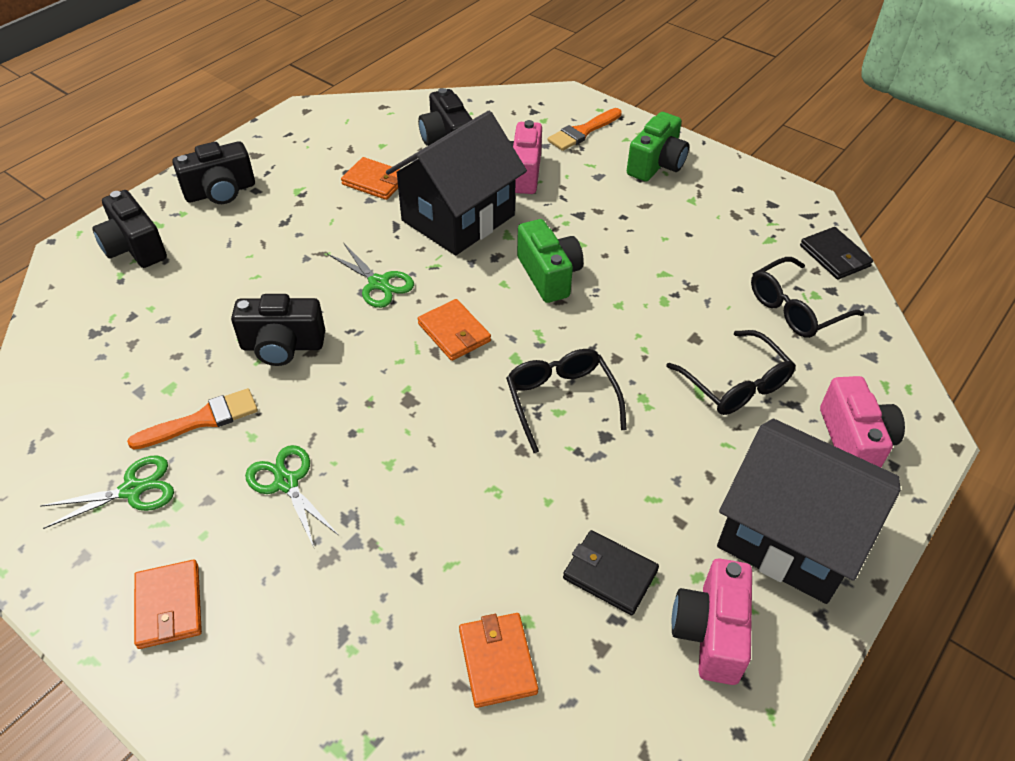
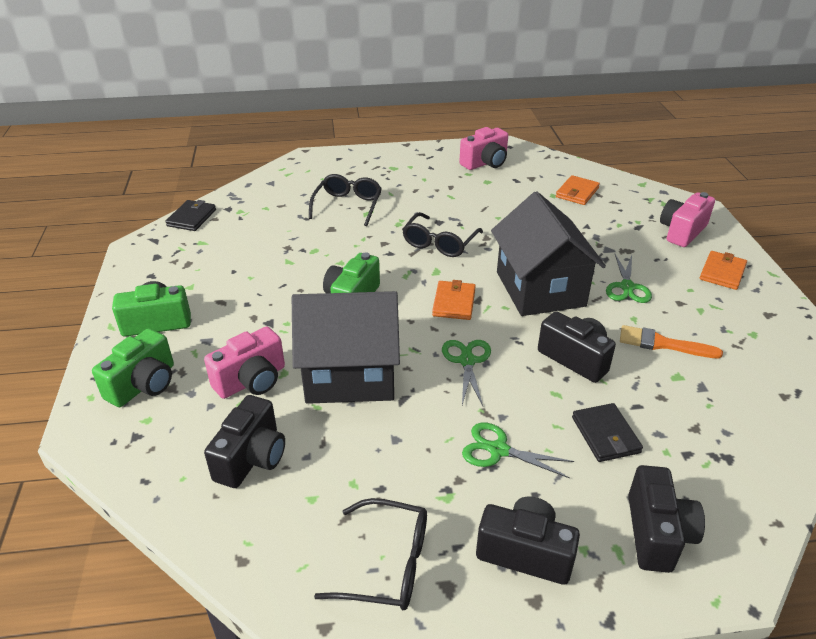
camera: 135 degrees left, 10 degrees down
(132, 490) = (727, 330): green scissors -> green scissors (498, 450)
(375, 181) = (369, 456): orange wallet -> none
(583, 131) = (144, 384): orange brush -> green camera
(610, 574) = (502, 189): black wallet -> black wallet (605, 435)
(790, 536) = (415, 165): black house -> black house (540, 289)
(796, 308) = (260, 212): black glasses -> black glasses (386, 564)
(854, 441) = (338, 169): pink camera -> pink camera (682, 231)

